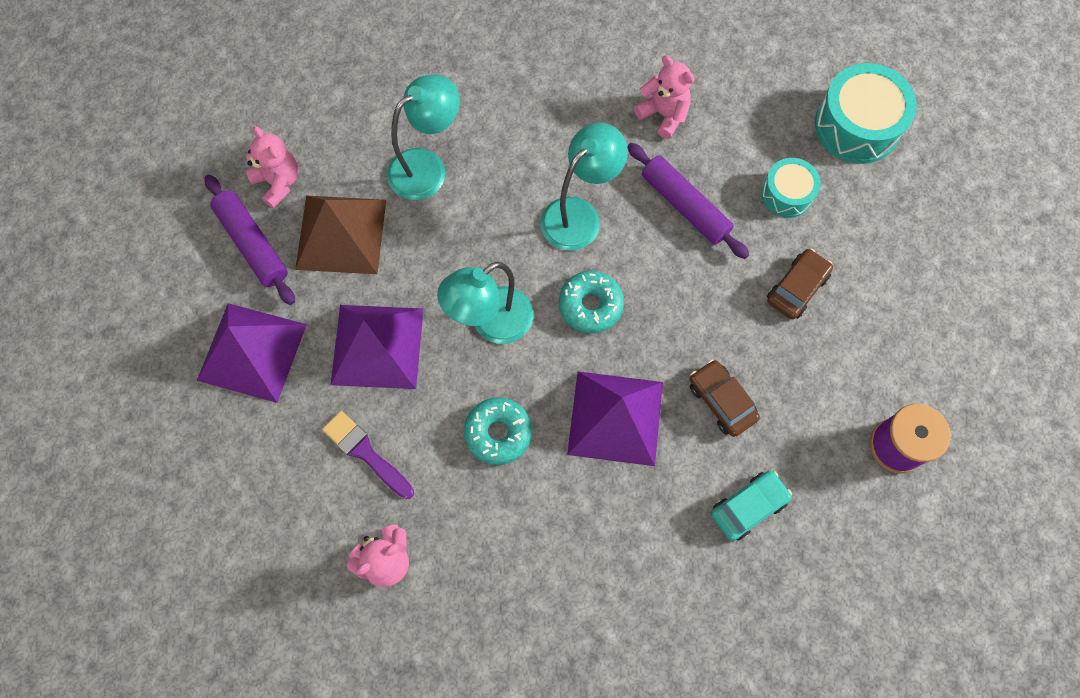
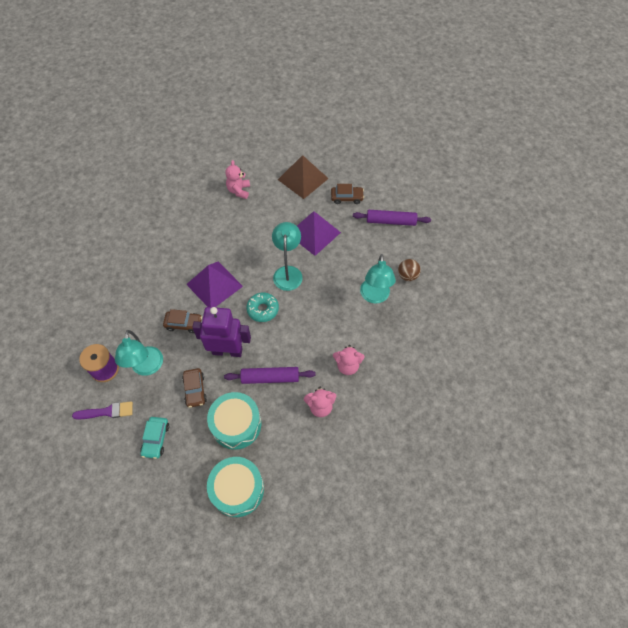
camera: 130 degrees right, 10 degrees down
(252, 352) = (347, 197): purple pyramid -> brown car
(278, 182) = (411, 244): pink teddy bear -> pink teddy bear (347, 365)
(341, 234) = (370, 250): brown pyramid -> brown pyramid (303, 179)
(349, 148) = (407, 276): none -> brown ball
(365, 453) = (279, 206): purple brush -> purple brush (107, 411)
(498, 433) = (246, 246): turquoise donut -> none
(579, 215) = (303, 335): turquoise lamp -> turquoise lamp (147, 368)
(701, 297) = (227, 351): none -> purple robot
(748, 507) = (142, 301): turquoise car -> turquoise car (156, 439)
(787, 194) = (236, 424): turquoise drum -> turquoise drum, size x1.68

